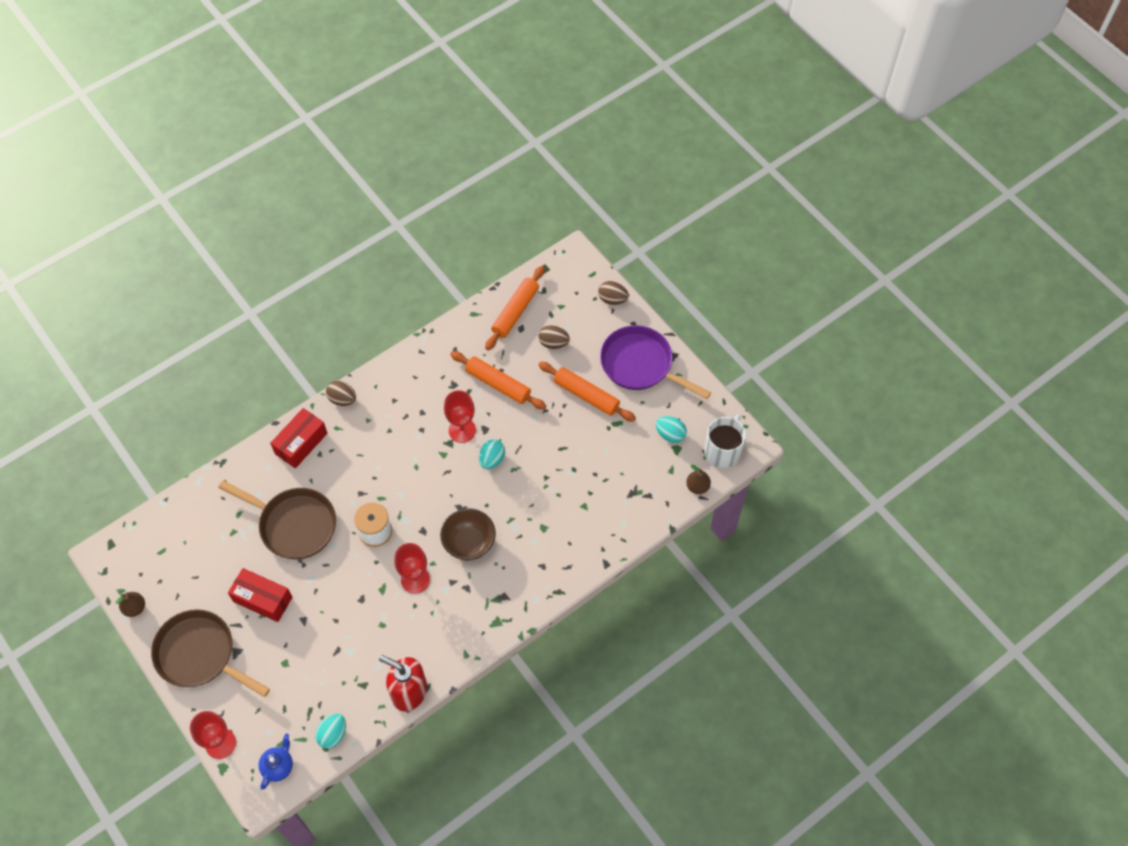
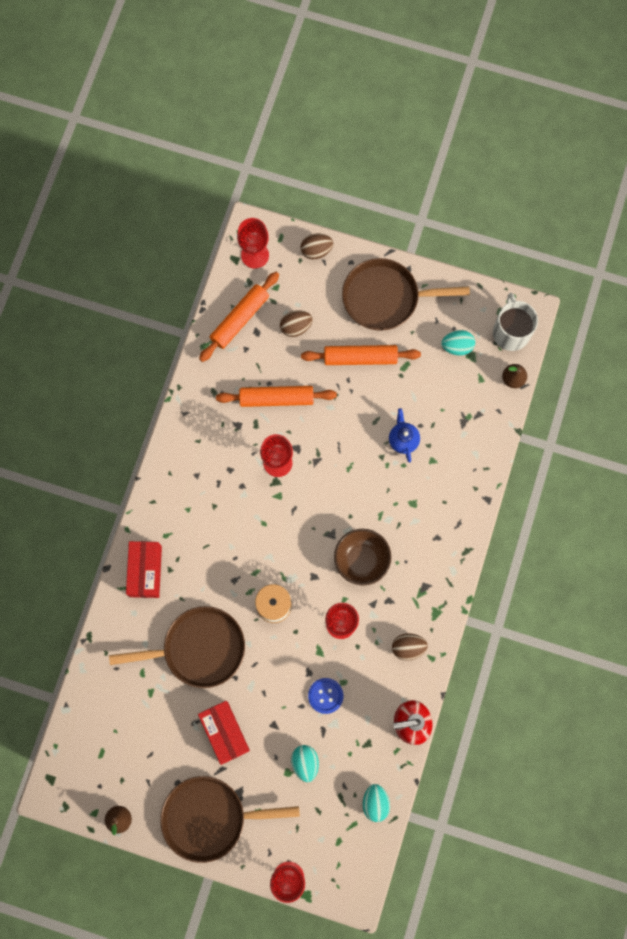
camera: 35 degrees left, 15 degrees up
(262, 599) = (225, 732): red box -> red box turned 75 degrees clockwise
(278, 766) = (351, 861): blue teapot -> blue teapot (403, 440)
(342, 399) = (150, 505): brown egg -> brown egg (408, 647)
(360, 625) = (325, 695): none -> blue button
(492, 459) = (324, 472): turquoise egg -> turquoise egg (305, 762)
(515, 312) = (239, 319): orange rolling pin -> orange rolling pin turned 45 degrees clockwise
(563, 274) = (255, 255): none -> red goblet
(640, 365) = (386, 298): purple pan -> brown pan

